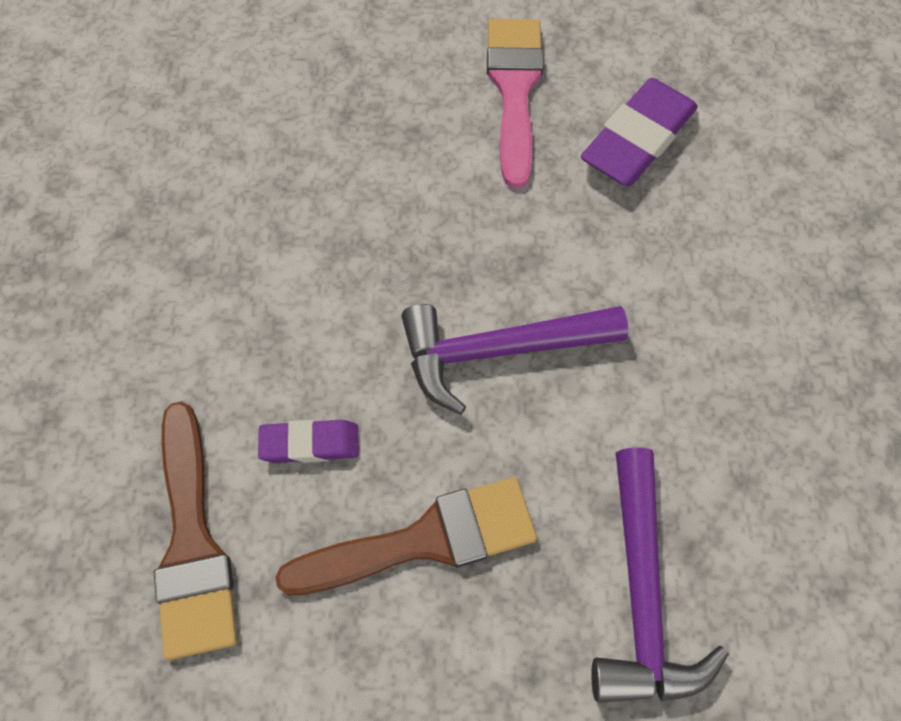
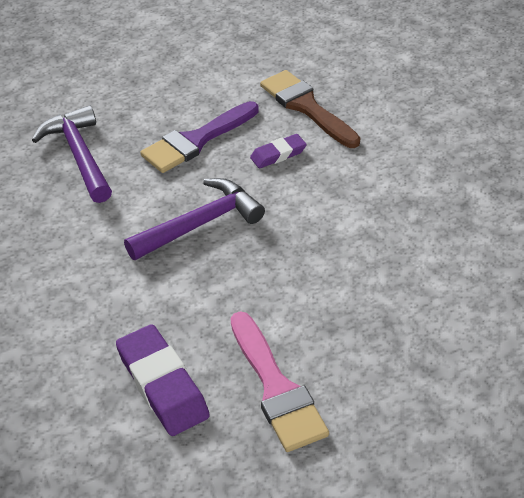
camera: 155 degrees right, 20 degrees down
(425, 540) = (196, 140): brown brush -> purple brush
(638, 139) = (162, 384): purple eraser -> purple eraser turned 45 degrees counterclockwise

